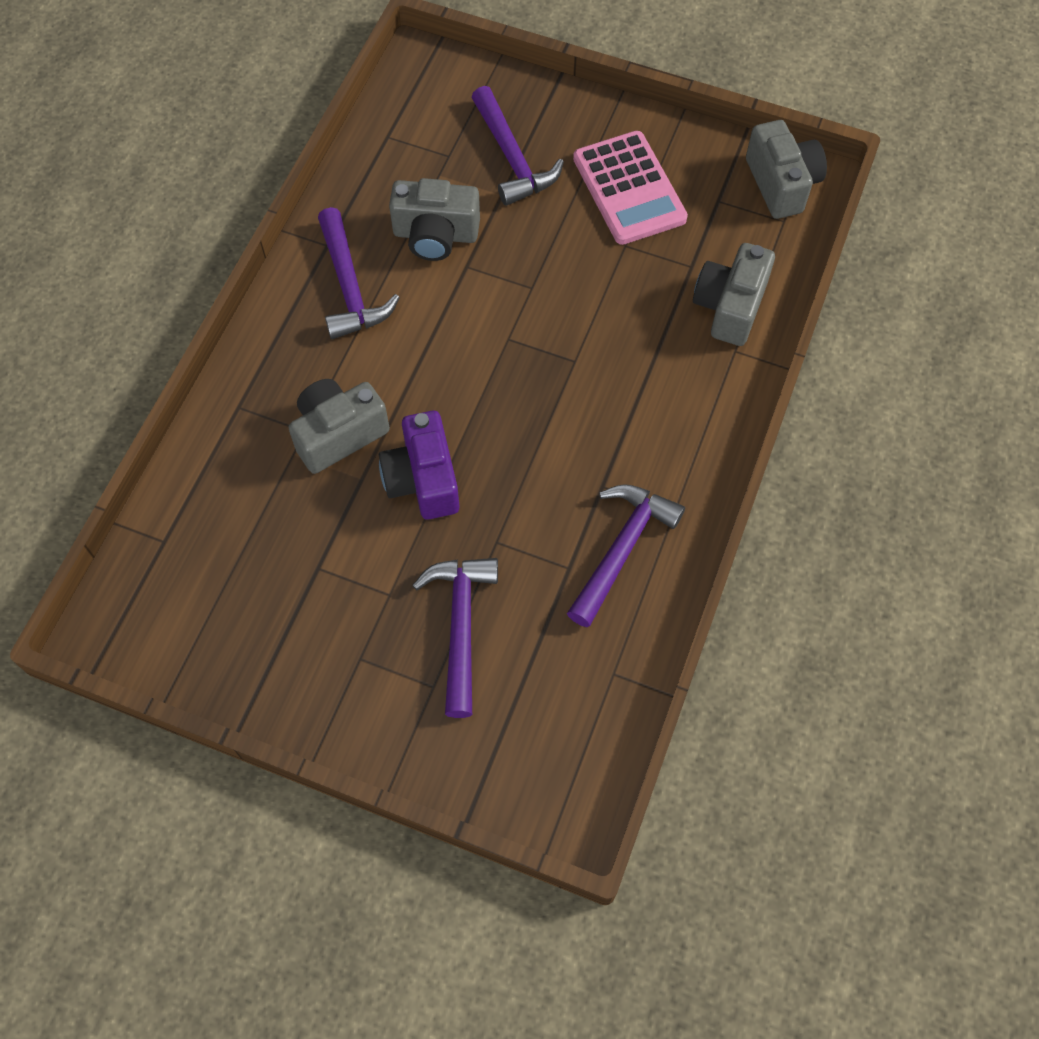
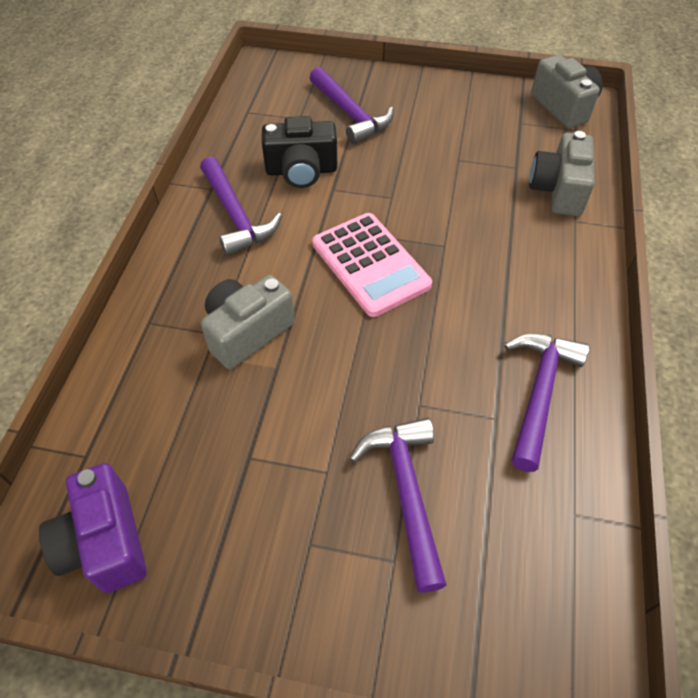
camera: 10 degrees left, 10 degrees down
(423, 479) = (335, 359): purple camera -> purple camera (105, 542)
(435, 235) = (301, 171): grey camera -> black camera
(629, 189) = (448, 123): pink calculator -> pink calculator (370, 264)

